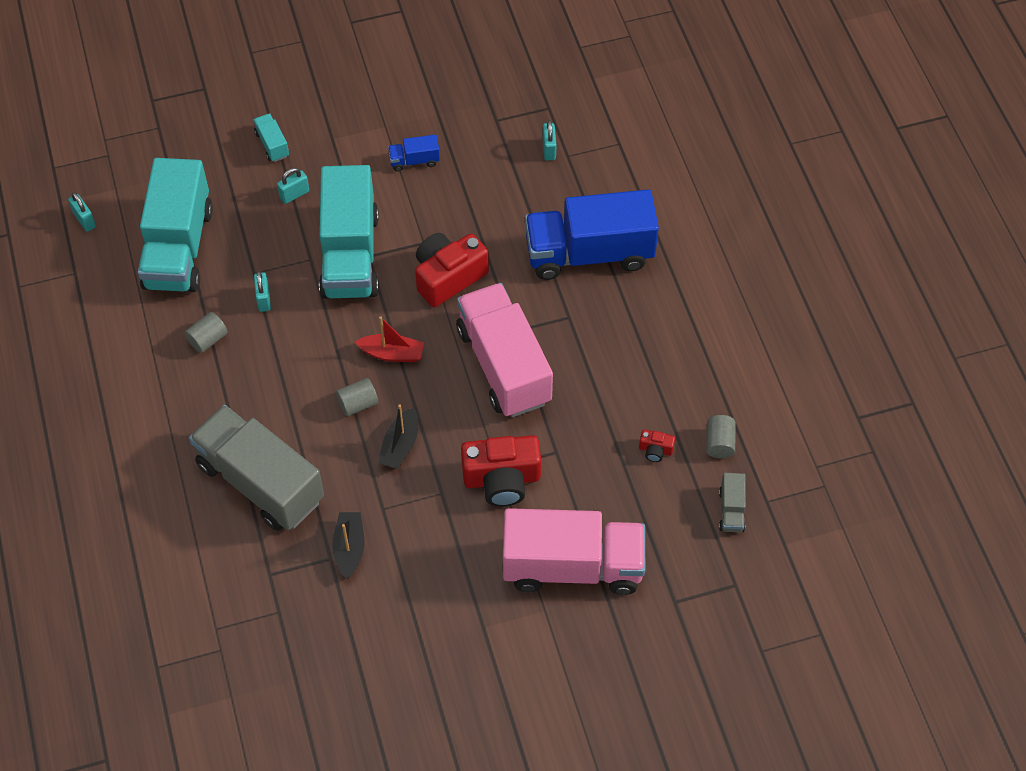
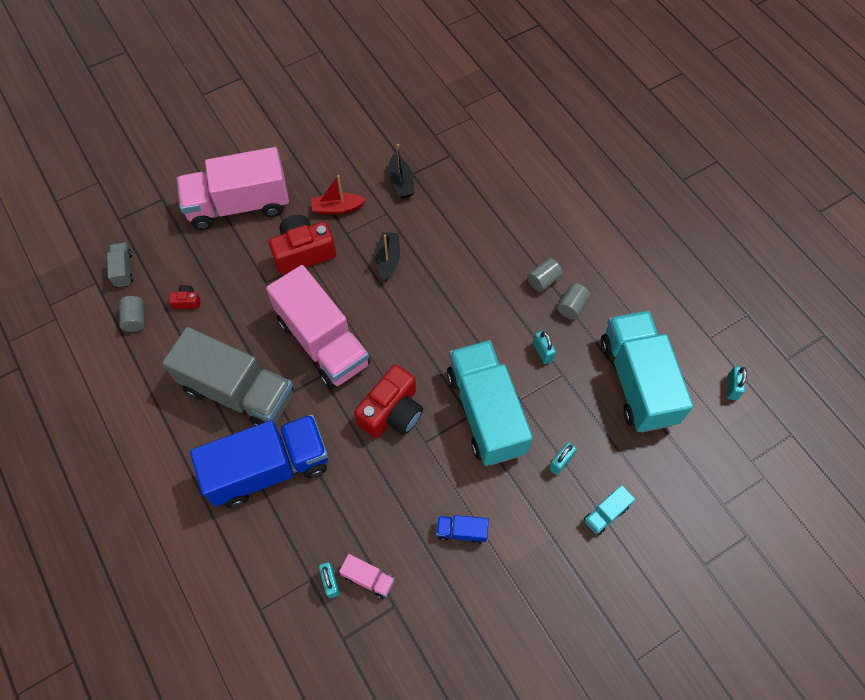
camera: 165 degrees right, 5 degrees up
(84, 220) = (732, 387): turquoise padlock -> turquoise padlock turned 60 degrees clockwise
(260, 482) = (482, 210): grey truck -> grey truck (238, 392)
(272, 144) = (606, 514): turquoise truck -> turquoise truck turned 90 degrees clockwise
(358, 404) = (431, 283): grey cylinder -> grey cylinder (543, 280)
(392, 354) = (418, 330): red boat -> red boat (337, 208)
(414, 161) = (461, 531): blue truck -> blue truck turned 150 degrees counterclockwise
(513, 144) = (368, 578): none -> pink truck

